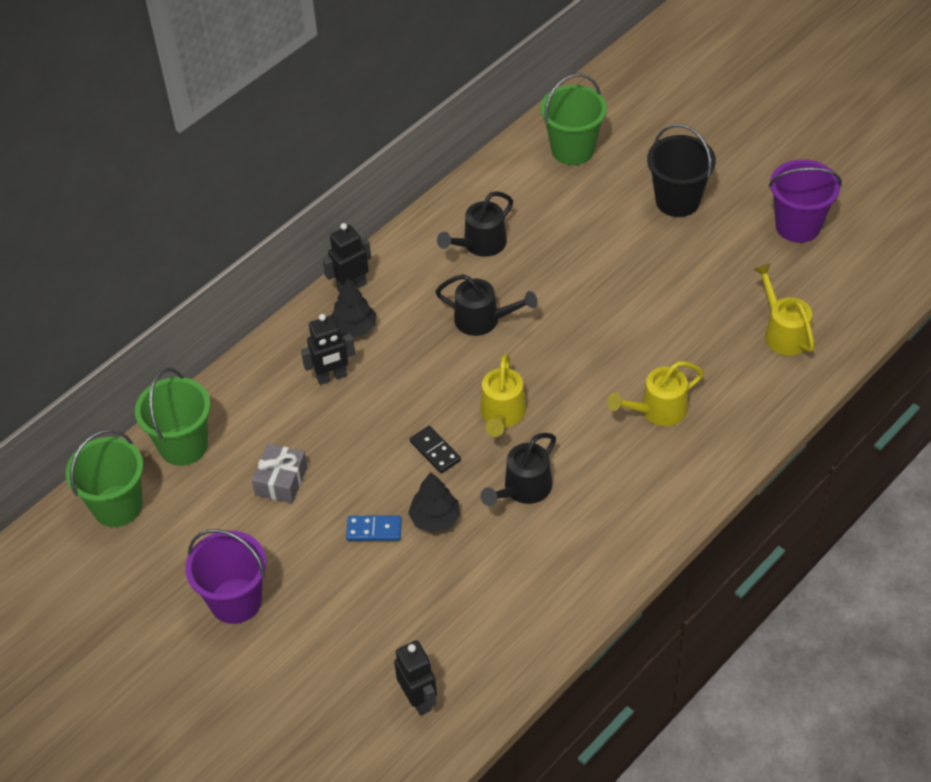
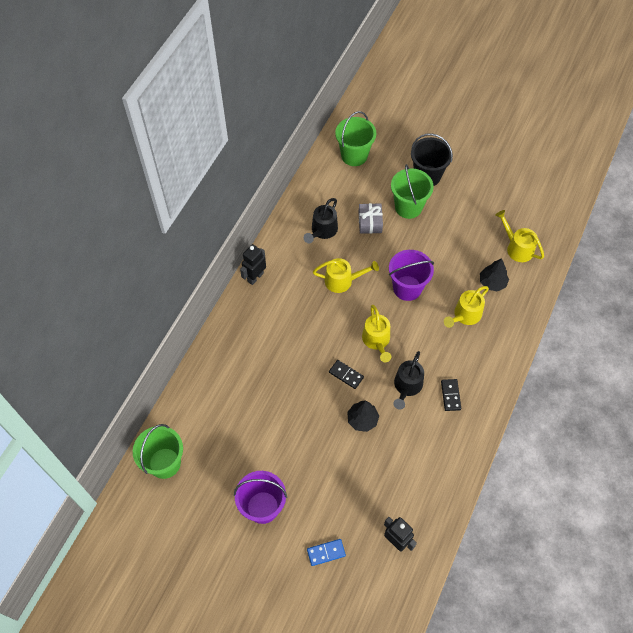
camera: 20 degrees left, 10 degrees up
(183, 445) = (191, 411): green bucket -> green bucket (408, 207)
(281, 481) = (260, 419): grey gift -> grey gift (370, 222)
(332, 377) = (265, 341): black robot -> none
(354, 328) = (267, 305): black tree -> black tree (492, 282)
(374, 530) = (329, 437): blue domino -> blue domino (326, 553)
(484, 320) = (343, 281): black watering can -> yellow watering can
(588, 518) = (450, 395): none -> black domino
(798, 226) = (500, 177): purple bucket -> purple bucket (407, 288)

